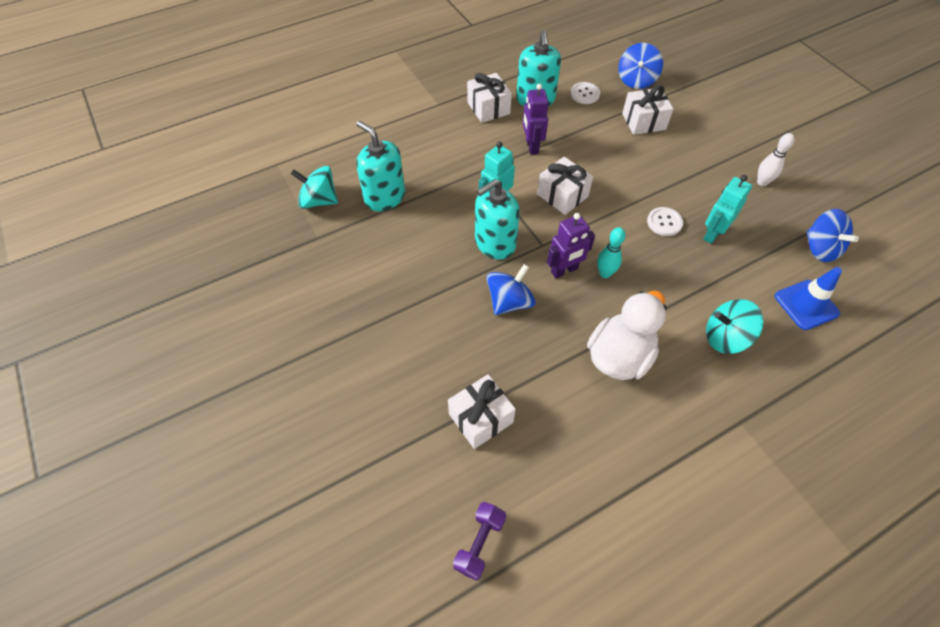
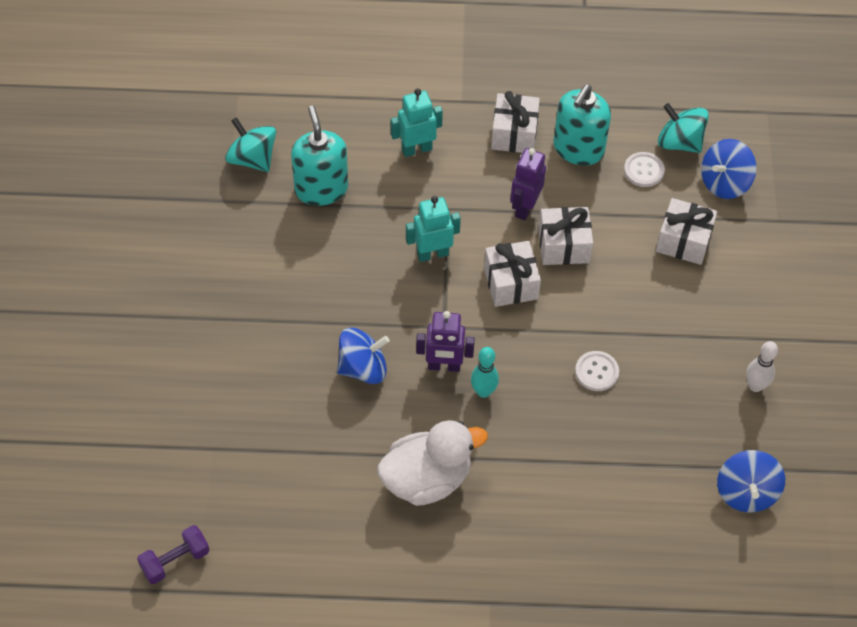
camera: 30 degrees right, 0 degrees up
(480, 418) = (252, 461): white gift -> white gift (563, 246)
(494, 243) = (396, 299): turquoise soap dispenser -> none
(712, 234) = (638, 412): turquoise robot -> turquoise robot (416, 149)
(725, 337) = (549, 521): turquoise spinning top -> turquoise spinning top (679, 142)
(806, 305) = (668, 539): blue traffic cone -> none

